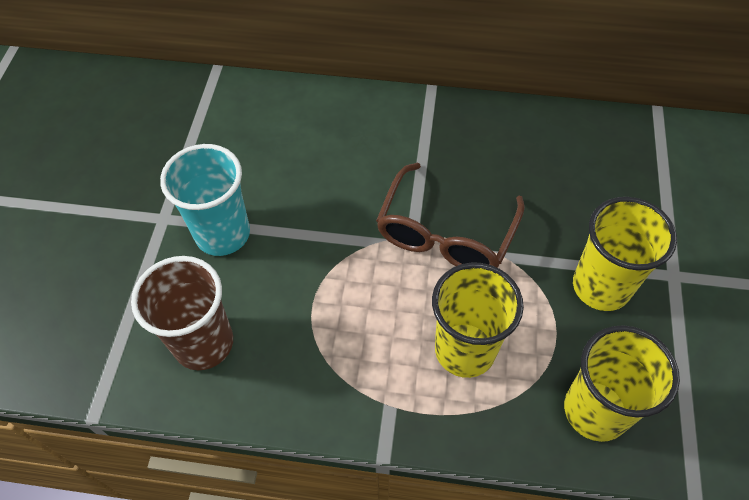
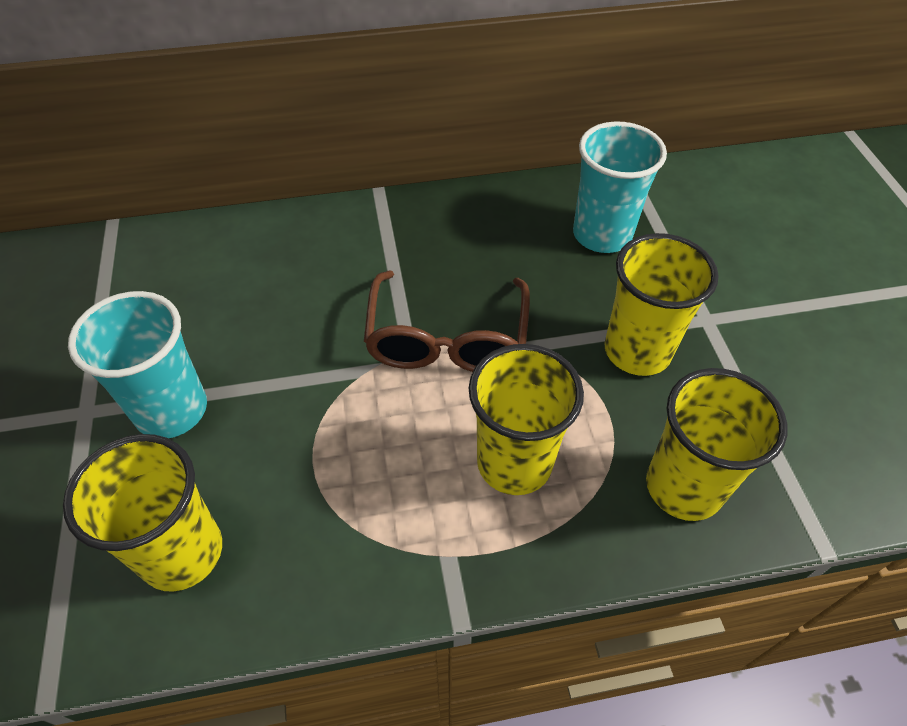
camera: 20 degrees left, 5 degrees down
(203, 343) = (182, 552): brown cup -> yellow cup
(610, 174) = (602, 235): none -> turquoise cup

